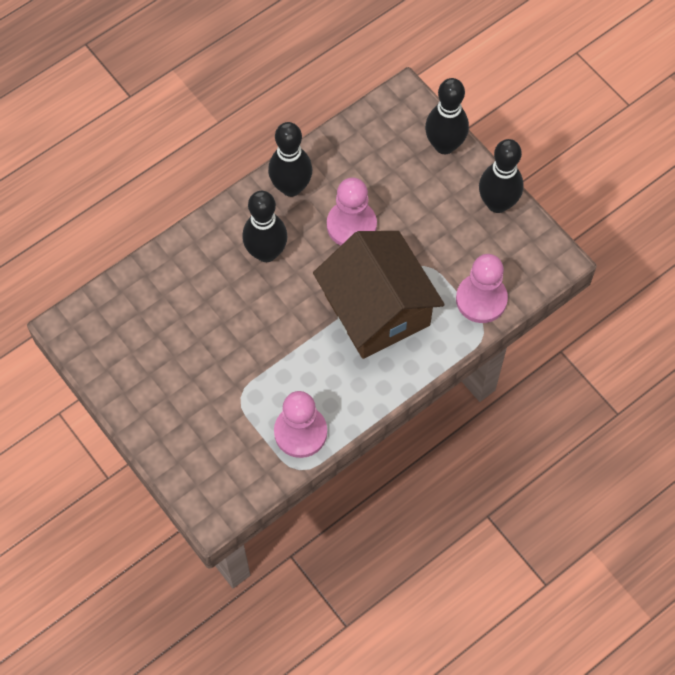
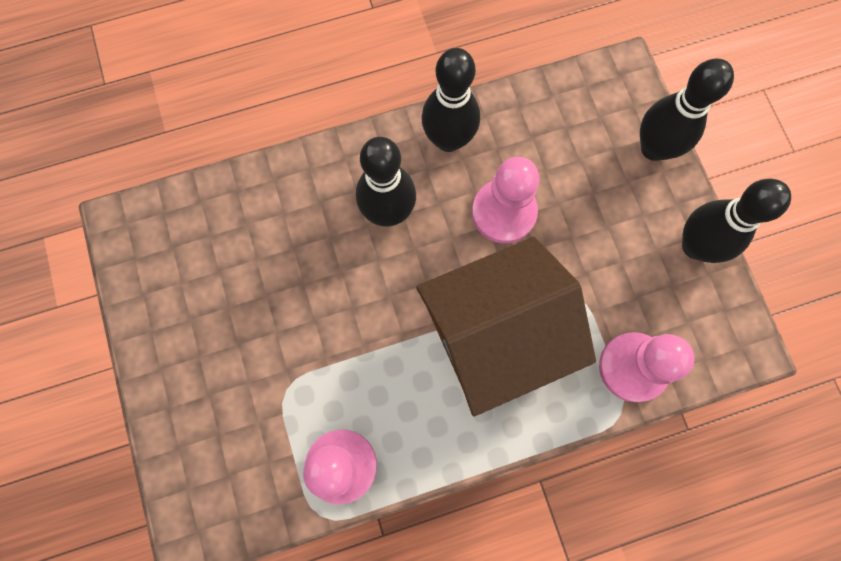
camera: 20 degrees right, 10 degrees up
(377, 309) = (496, 334): brown house -> brown house turned 75 degrees clockwise

